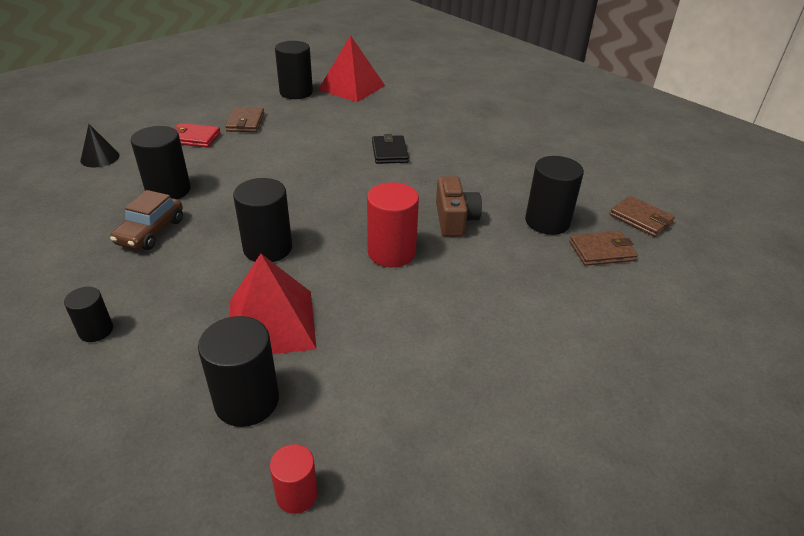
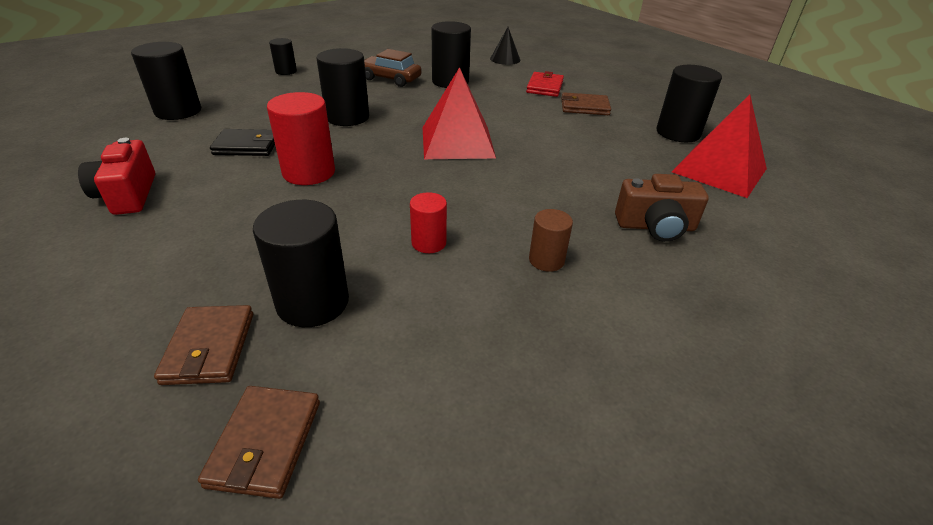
camera: 95 degrees right, 0 degrees up
(271, 323) = (249, 118): red pyramid -> red pyramid (457, 142)
(297, 494) = (84, 125): red cylinder -> red cylinder (429, 243)
(389, 152) = (525, 186): black wallet -> black wallet (247, 146)
(454, 219) = (352, 218): brown camera -> brown camera (655, 226)
(462, 359) = (128, 195): none -> red camera
(472, 147) = (546, 260): none -> brown cylinder
(641, 219) = (265, 443): brown wallet -> brown wallet turned 45 degrees counterclockwise

